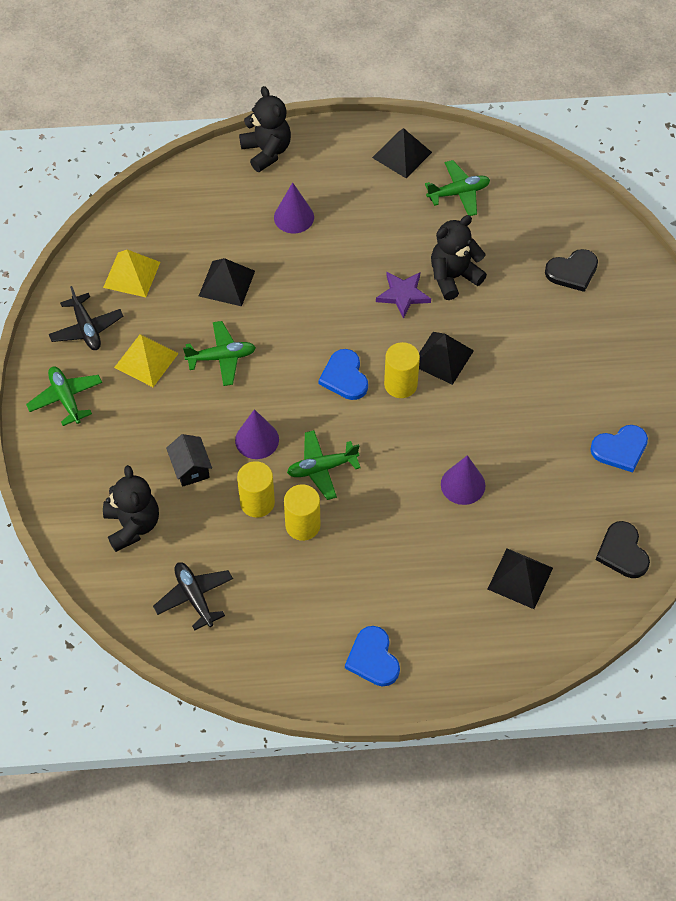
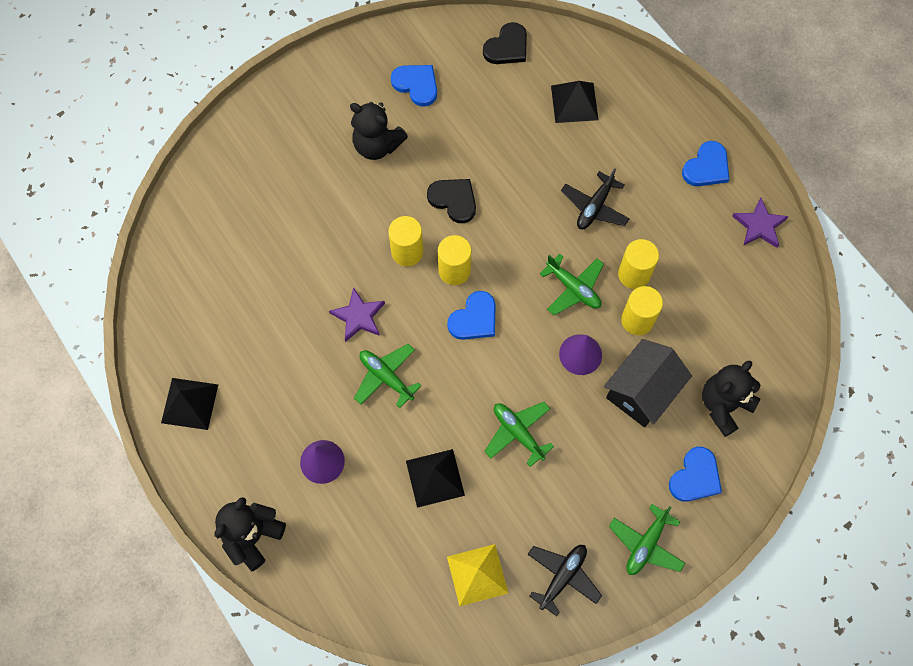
camera: 120 degrees left, 10 degrees up
(90, 466) = (695, 477): none -> blue heart
(146, 360) = (562, 498): yellow pyramid -> none
(190, 468) = (642, 391): black house -> black house, size x1.71
(194, 597) = (749, 319): black plane -> black plane (594, 207)
(279, 667) = (759, 226): none -> purple star
(442, 358) = (407, 252): black pyramid -> yellow cylinder
(453, 277) = (314, 285): black teddy bear -> black teddy bear (377, 145)
(458, 193) = (212, 328): green plane -> green plane (386, 377)
(463, 485) = (520, 178): purple cone -> none
(572, 271) = (254, 194): black heart -> black heart (453, 200)

